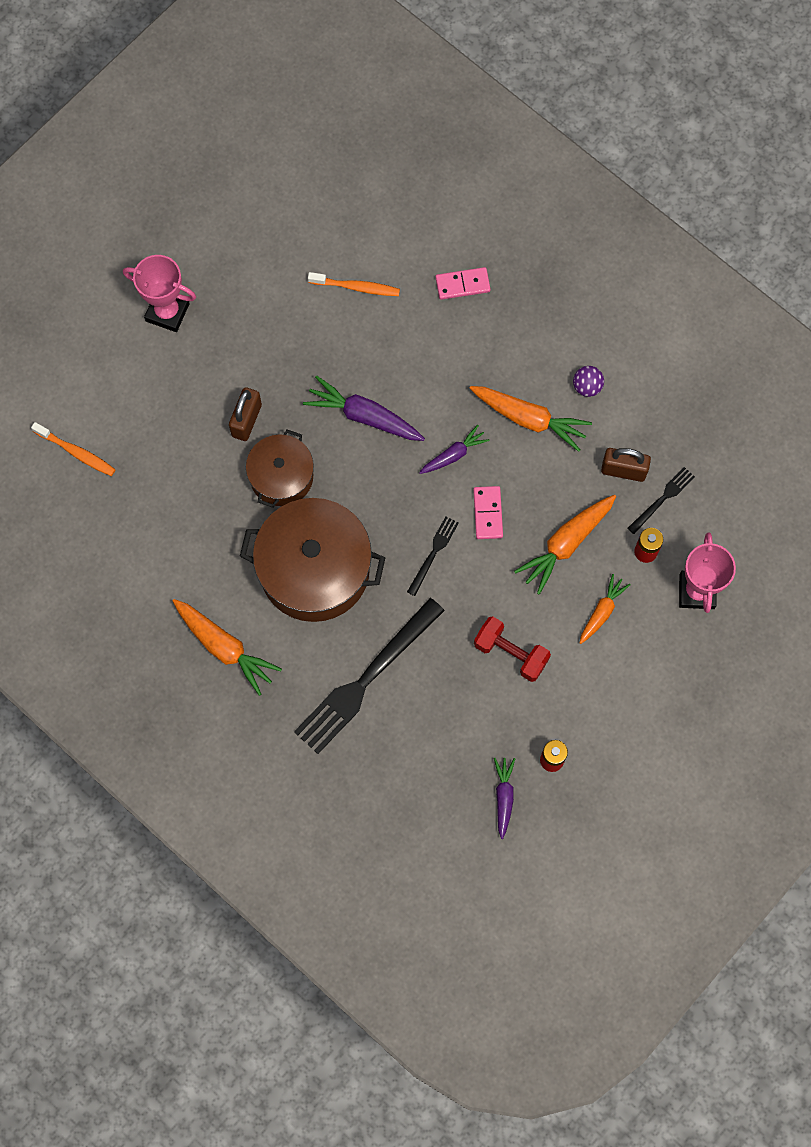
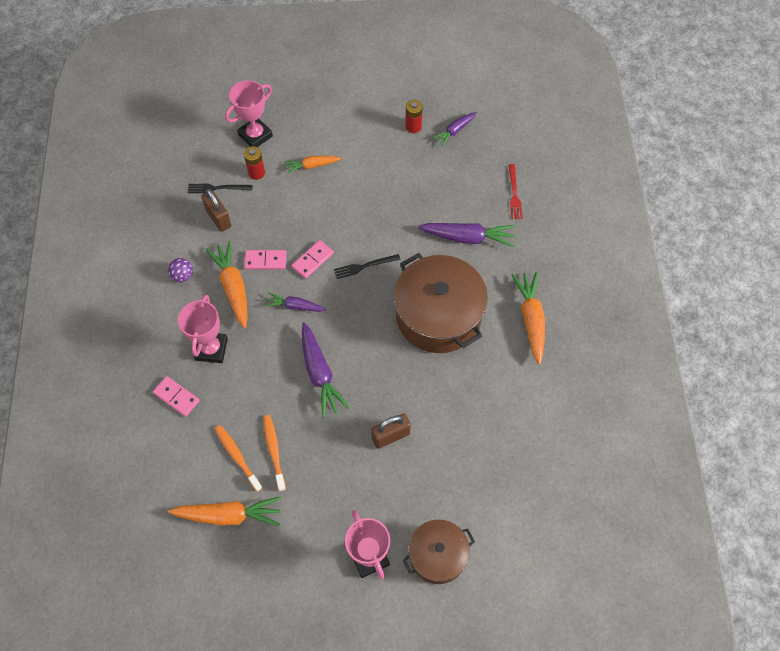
camera: 135 degrees left, 10 degrees down
(76, 452) = (517, 516): orange toothbrush -> orange toothbrush (274, 451)
(281, 476) = (404, 383): brown pot -> brown pot (437, 555)
(366, 679) = (468, 238): black fork -> purple carrot
(368, 776) = (514, 194): none -> red fork
(482, 349) = (211, 349): none -> pink trophy
(511, 653) = (379, 186): red dumbbell -> none
(530, 472) = (265, 260): none -> pink domino
(566, 544) = (291, 210): orange carrot -> orange carrot (229, 515)

